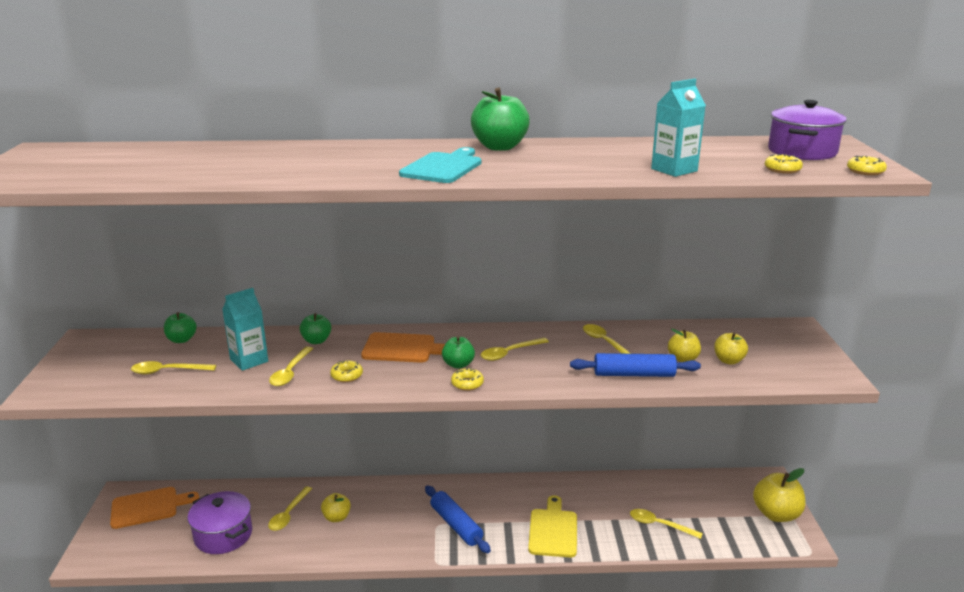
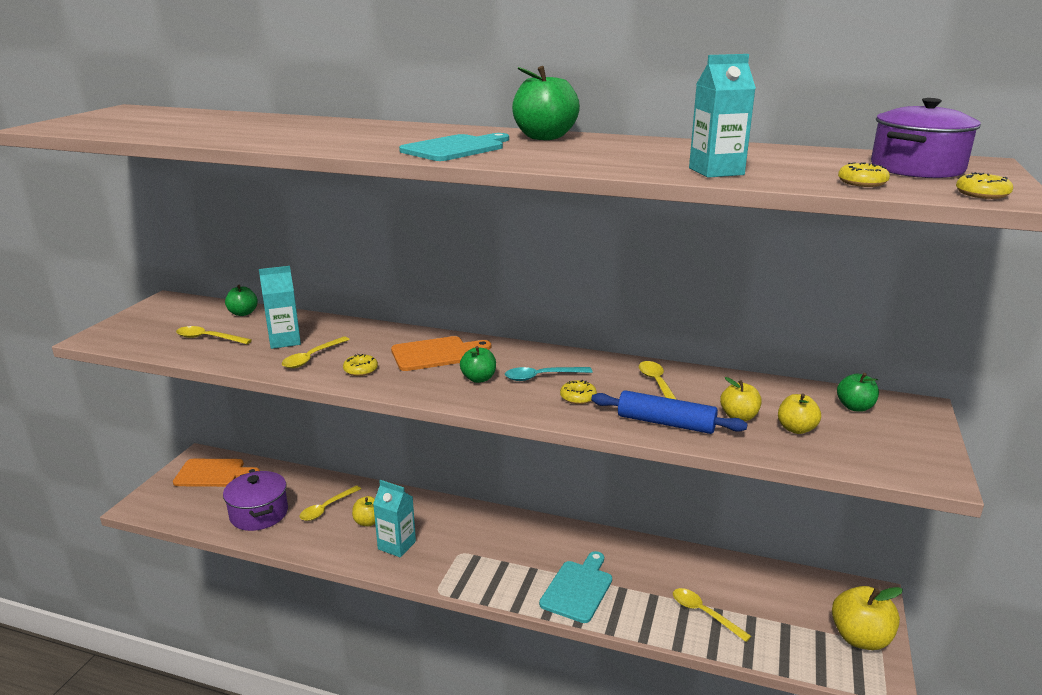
camera: 20 degrees right, 0 degrees up
(316, 341) = (359, 333): green apple -> green apple (855, 407)
(376, 532) = (396, 545): none -> turquoise carton
(402, 348) = (435, 354): orange cutting board -> orange cutting board turned 45 degrees counterclockwise
(456, 525) = (479, 558): blue rolling pin -> none
(467, 384) = (472, 399): yellow donut -> yellow donut (578, 397)
(510, 353) = (542, 377): yellow spoon -> turquoise spoon
(553, 530) = (578, 589): yellow cutting board -> turquoise cutting board

